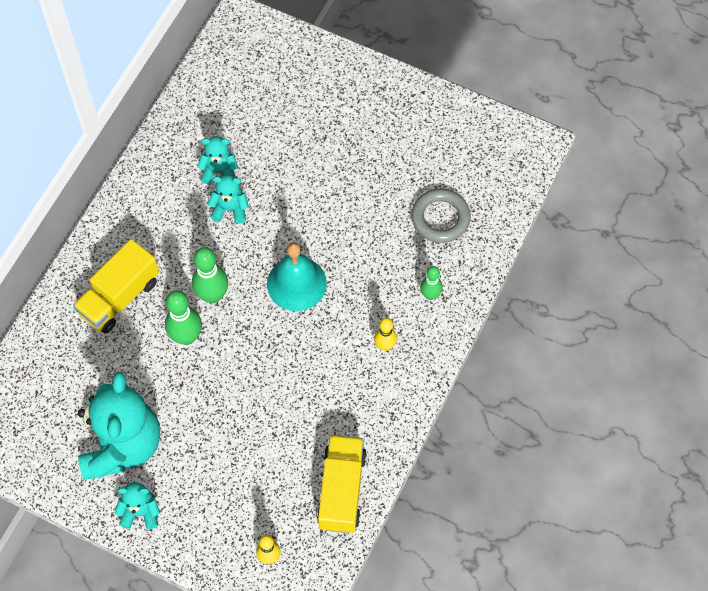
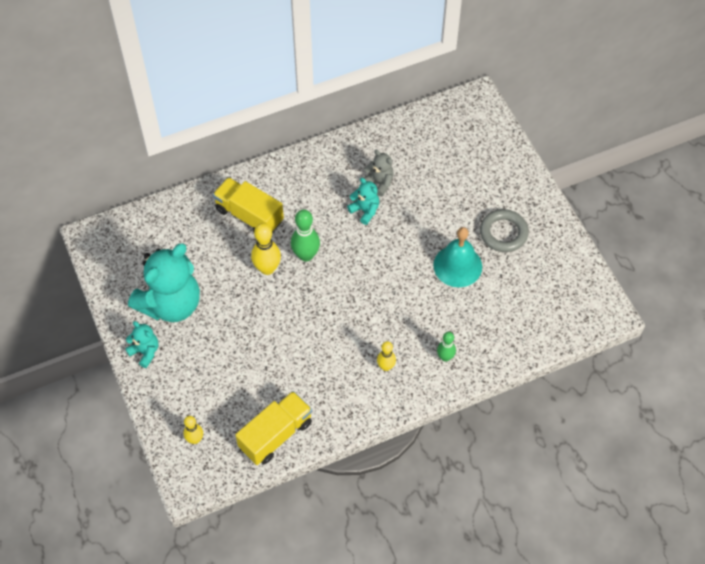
camera: 40 degrees right, 5 degrees down
(119, 297) = (249, 215): yellow truck -> yellow truck turned 45 degrees clockwise
(186, 336) = (267, 268): green bowling pin -> yellow bowling pin
(219, 171) = (379, 183): turquoise teddy bear -> grey teddy bear
(296, 283) = (365, 286): turquoise bell -> turquoise bell (457, 266)
(440, 218) = (497, 313): grey ring -> grey ring (503, 233)

